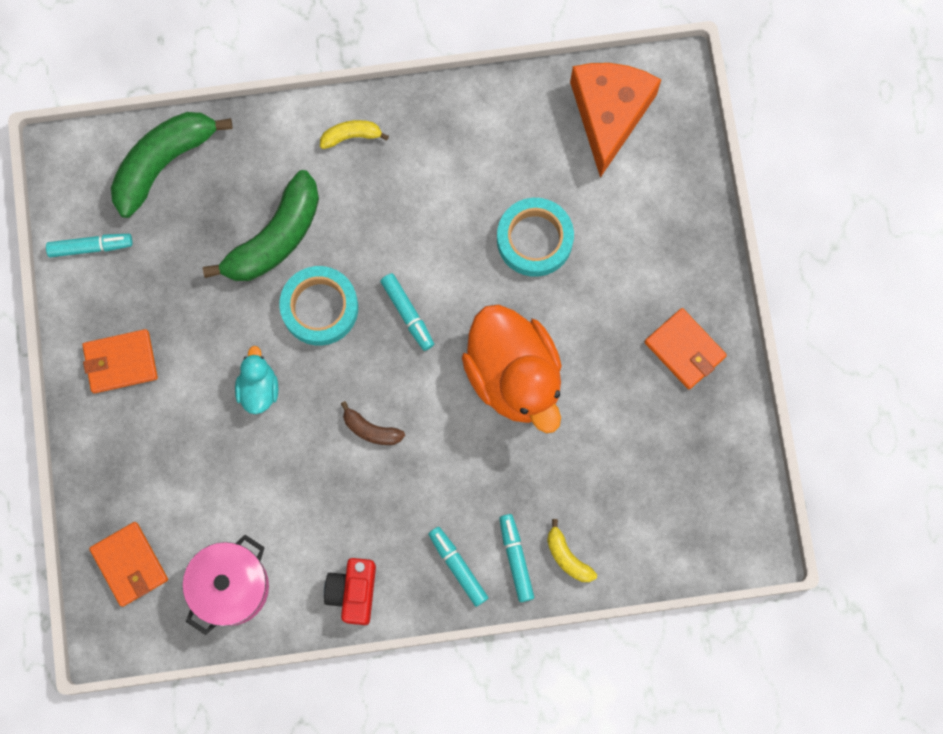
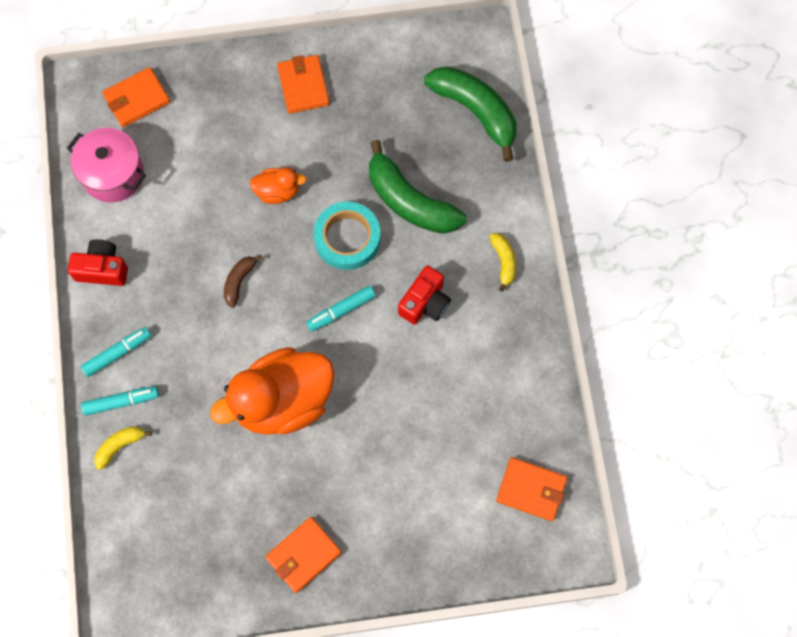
camera: 90 degrees right, 5 degrees down
(91, 247) = (401, 59): turquoise marker -> none
(258, 389) = (278, 191): turquoise duck -> orange duck
(399, 221) = (425, 302): none -> red camera
(534, 239) = (409, 420): turquoise tape -> none
(609, 114) = (531, 490): orange cheese -> orange wallet

